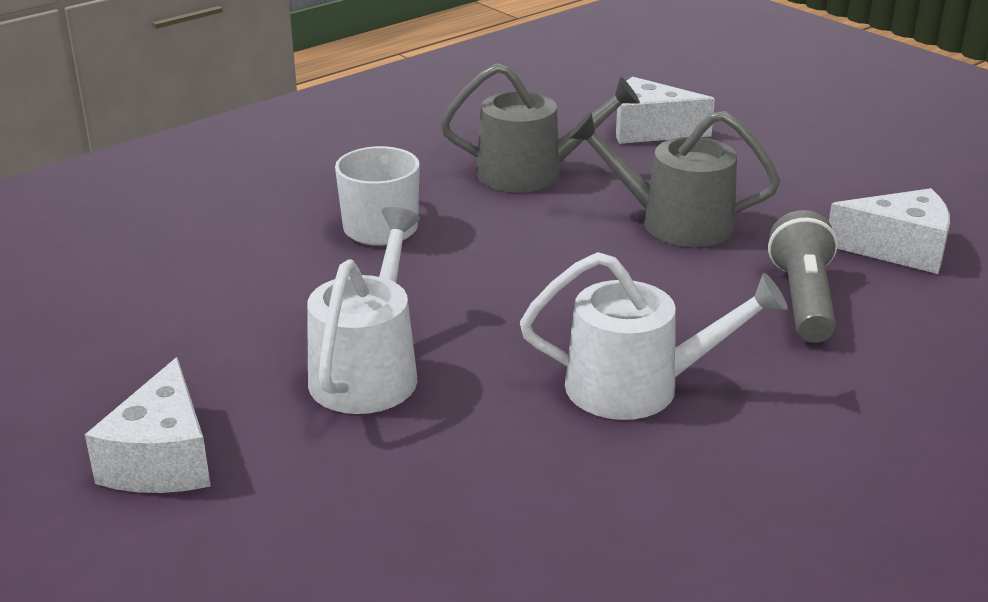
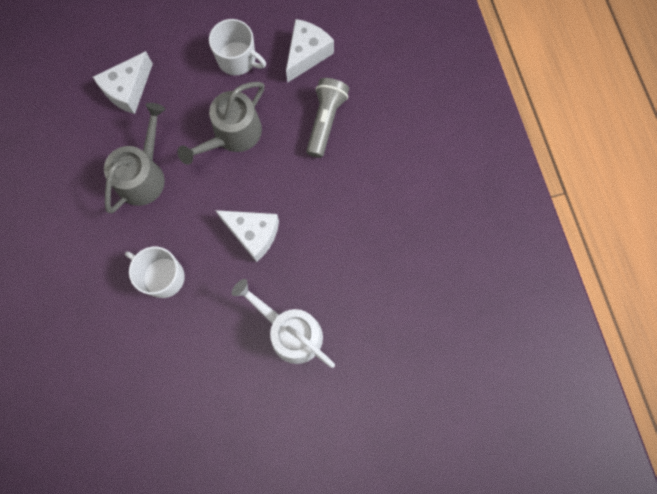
camera: 65 degrees left, 45 degrees up
(162, 459) = (315, 441): white cheese -> white cheese (253, 234)
(637, 387) = (355, 226): white watering can -> none
(803, 299) = (325, 121): grey flashlight -> grey flashlight turned 75 degrees clockwise
(805, 194) = (237, 59): none -> white mug

